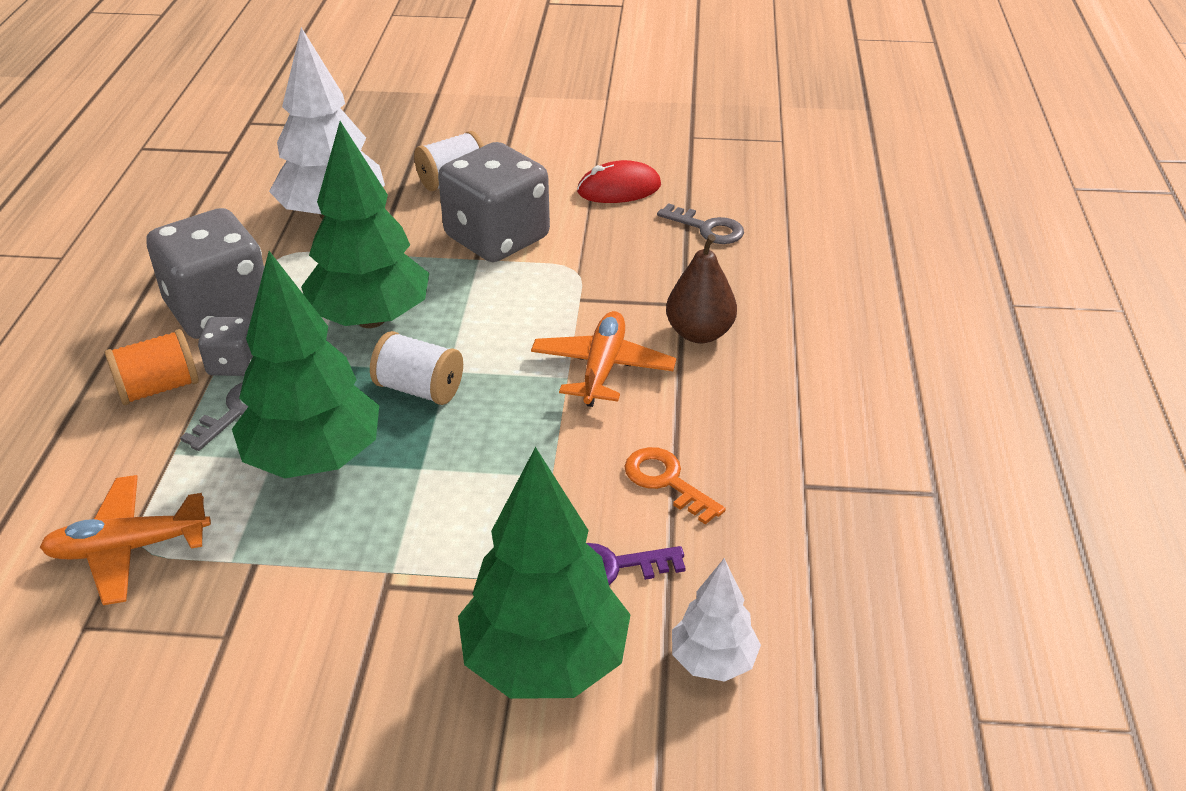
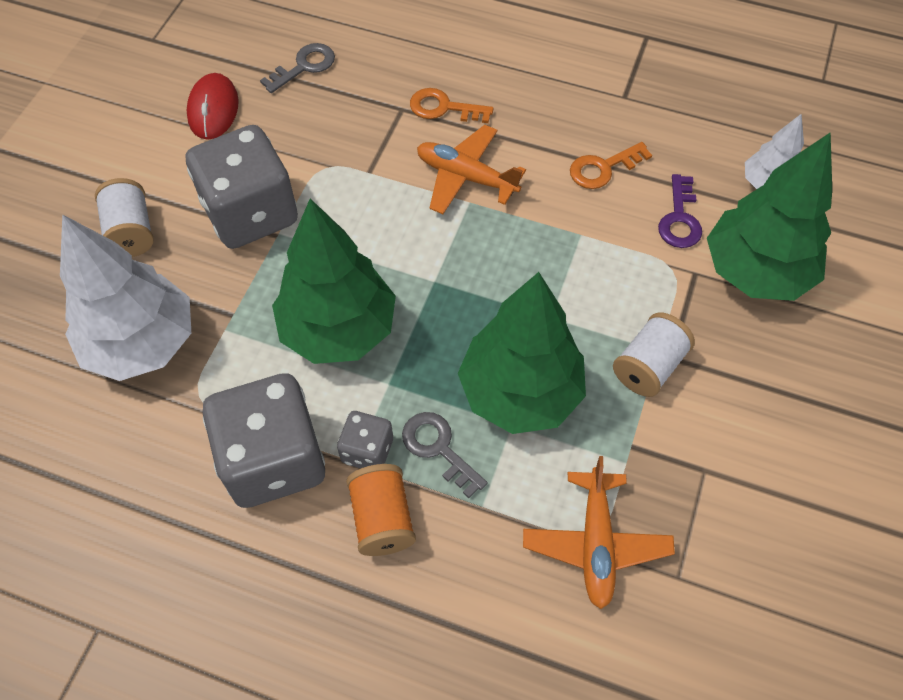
camera: 75 degrees left, 20 degrees up
(419, 389) = (452, 305): white spool -> white spool (648, 366)
(699, 333) = (443, 108): brown pear -> orange key

